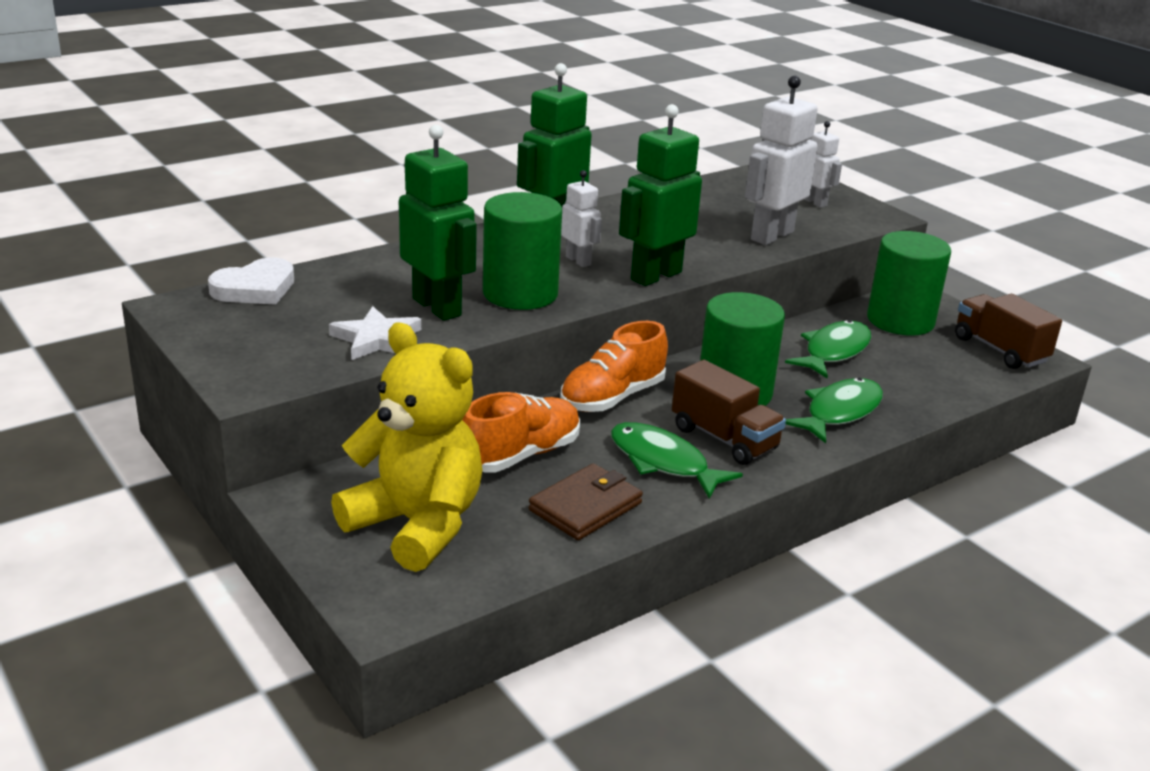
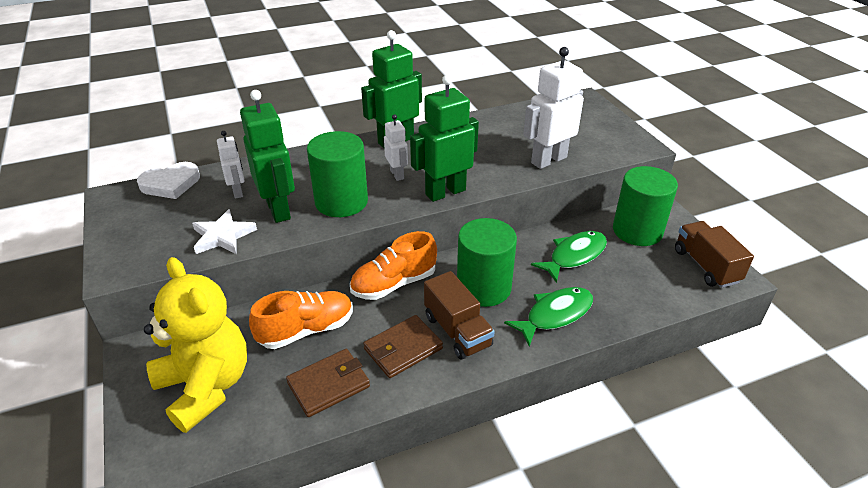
camera: 15 degrees right, 10 degrees up
(663, 462) = (403, 349): green fish -> brown wallet
(815, 202) = (595, 130): white robot -> white robot (238, 192)

